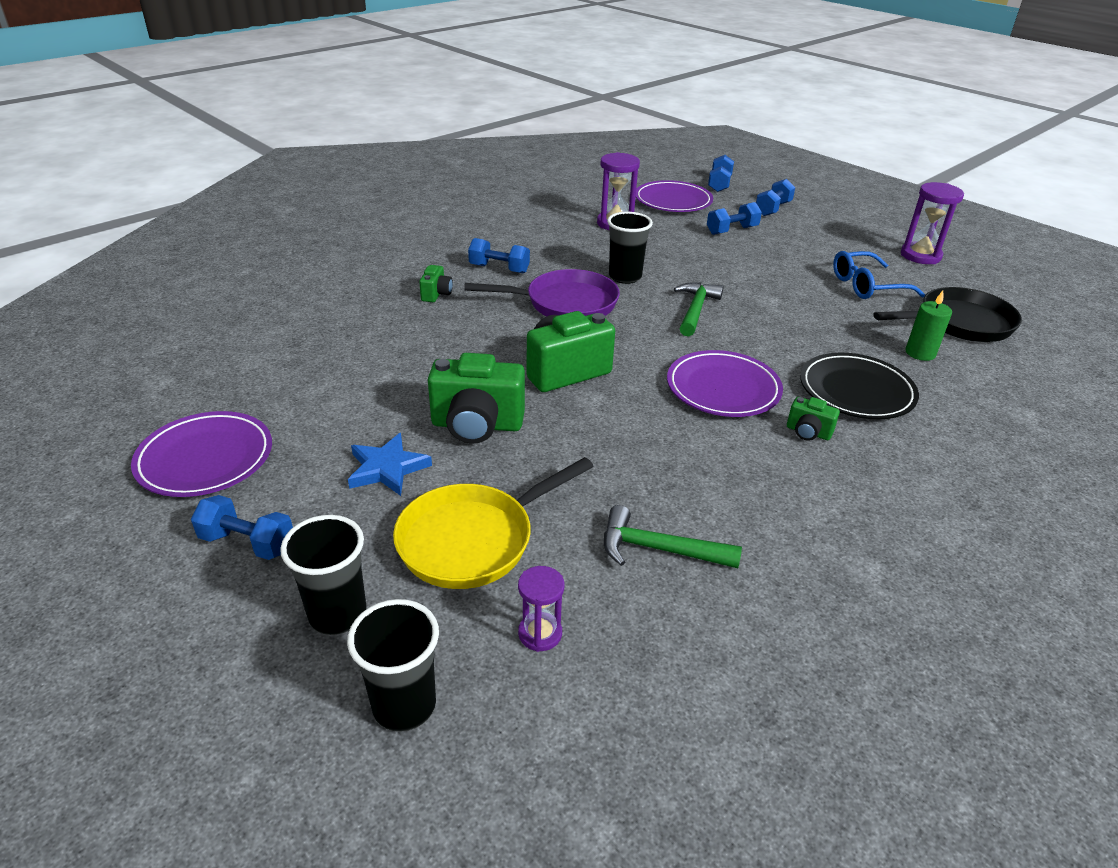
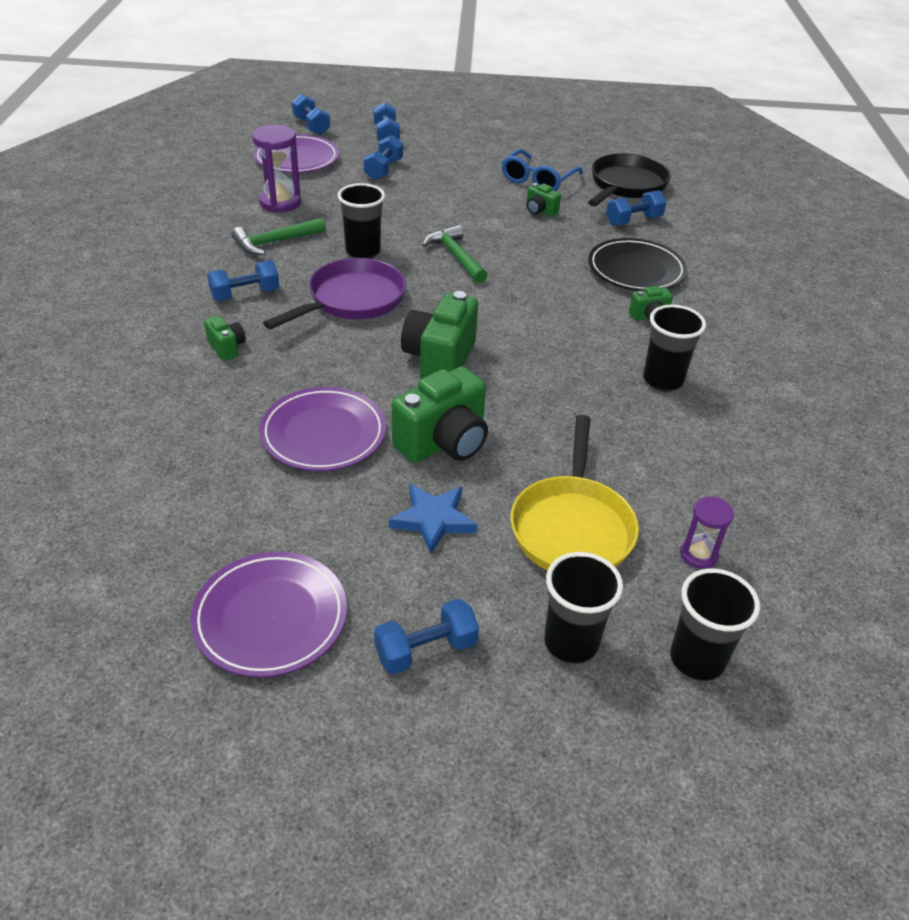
camera: 45 degrees left, 5 degrees up
(659, 549) = (681, 452): green hammer -> green hammer (275, 242)
(723, 389) = (560, 313): purple plate -> purple plate (323, 434)
(736, 486) = (662, 380): none -> black cup
(829, 309) = (540, 211): none -> green camera
(920, 256) = (538, 138): purple hourglass -> none
(920, 353) = (633, 221): green candle -> blue dumbbell

